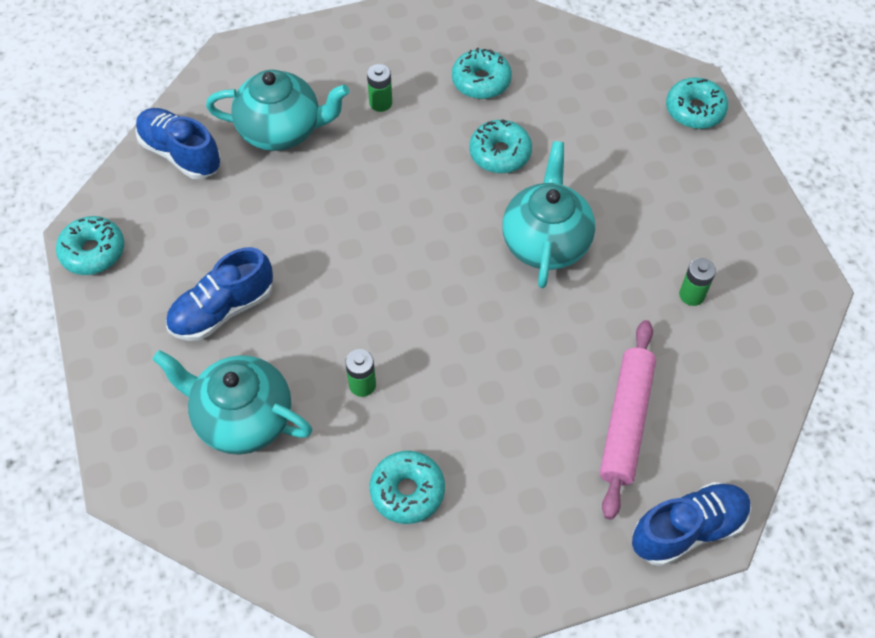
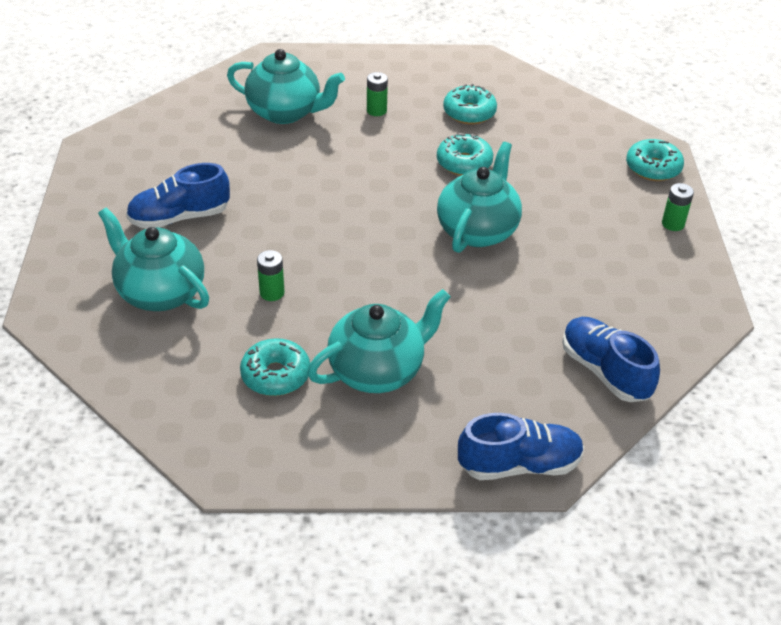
camera: 15 degrees right, 15 degrees down
(93, 252) = (95, 158): turquoise donut -> none
(181, 154) = (196, 111): blue shoe -> blue shoe (605, 371)
(509, 454) = (378, 370): none -> turquoise teapot
(625, 422) = (494, 372): pink rolling pin -> none
(692, 295) = (596, 295): green battery -> green battery (673, 224)

